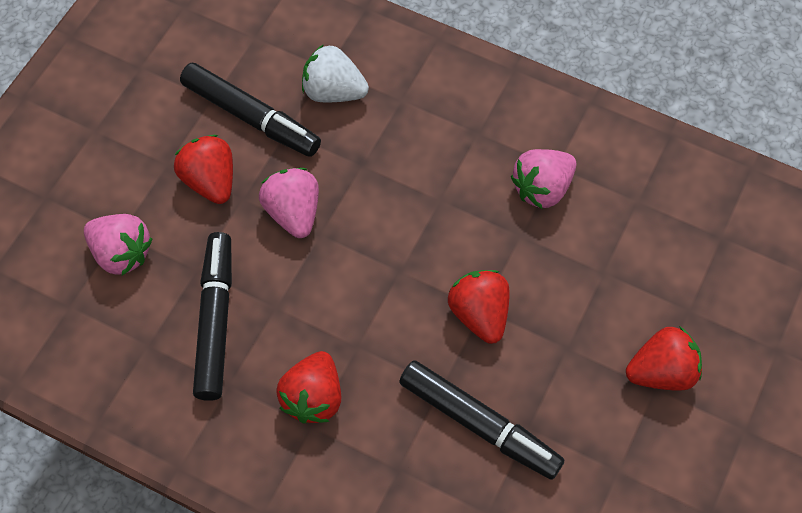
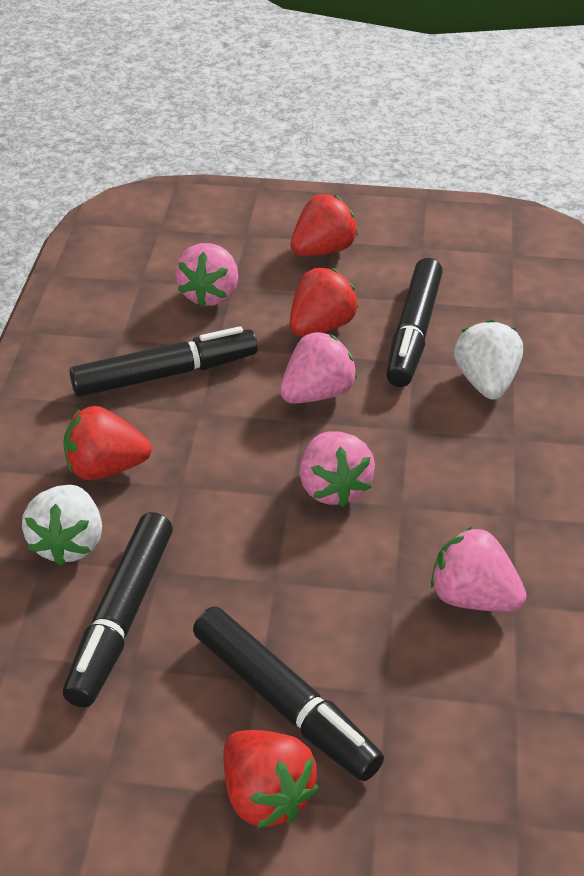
camera: 70 degrees right, 20 degrees down
(388, 446) = (69, 543): none -> white strawberry
(404, 238) = (333, 488): none -> pink strawberry
(479, 314) = (266, 580): red strawberry -> red strawberry (323, 250)
(592, 337) = (284, 703): none -> black marker

